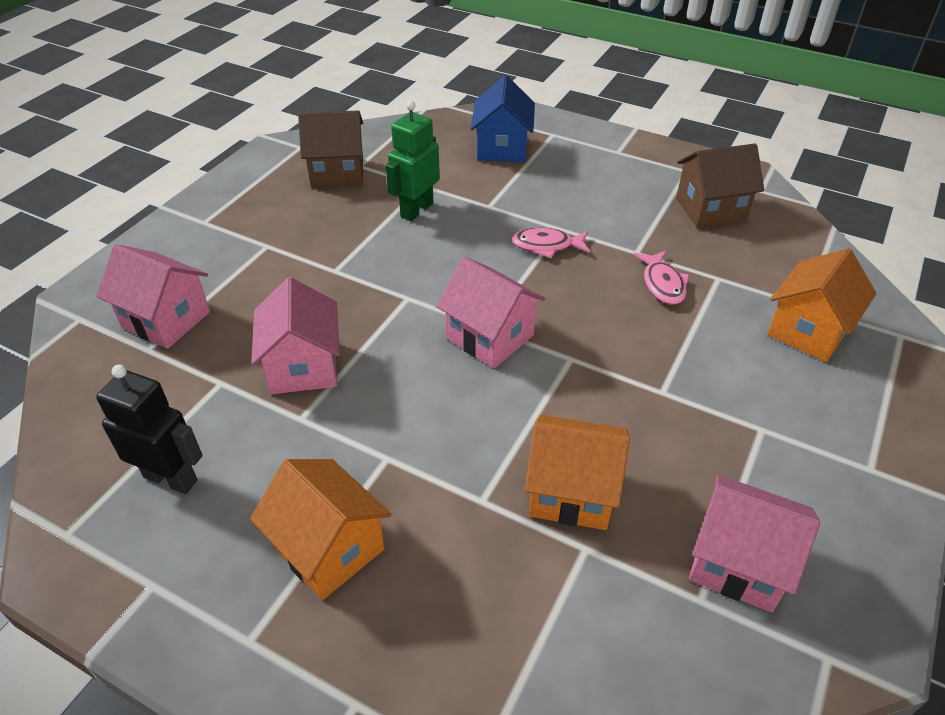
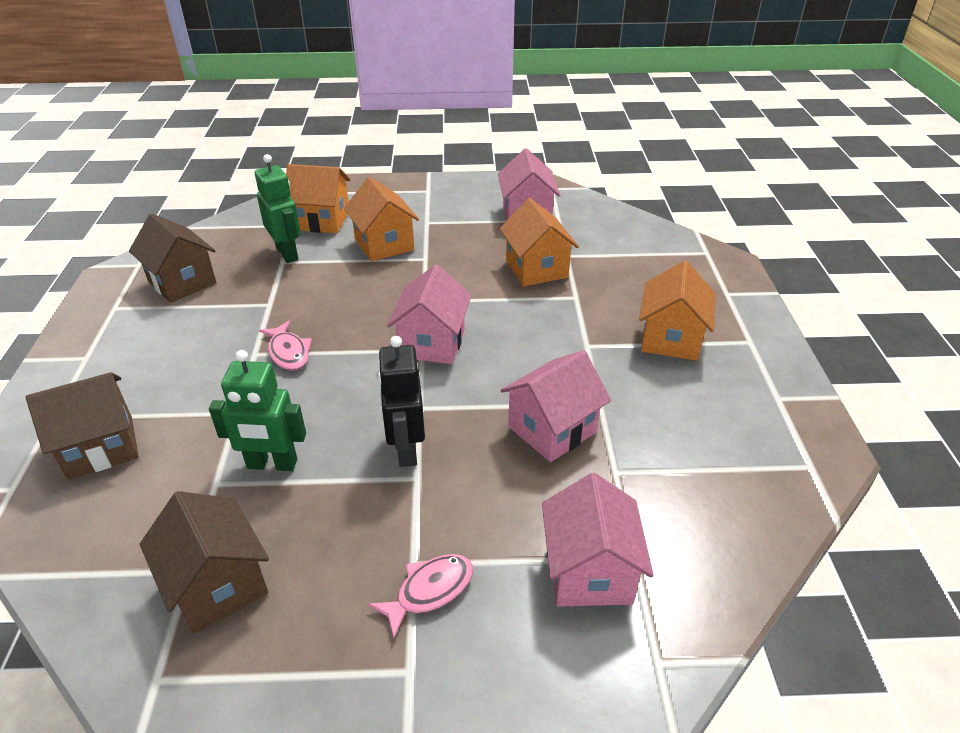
camera: 120 degrees left, 5 degrees down
(171, 478) = (716, 440): black robot -> black robot (406, 449)
(502, 148) = (100, 447): blue house -> brown house
(662, 284) = (307, 282): pink fish -> pink fish (429, 591)
(717, 366) = (384, 244): none -> orange house
(734, 285) = (287, 253): none -> green robot

